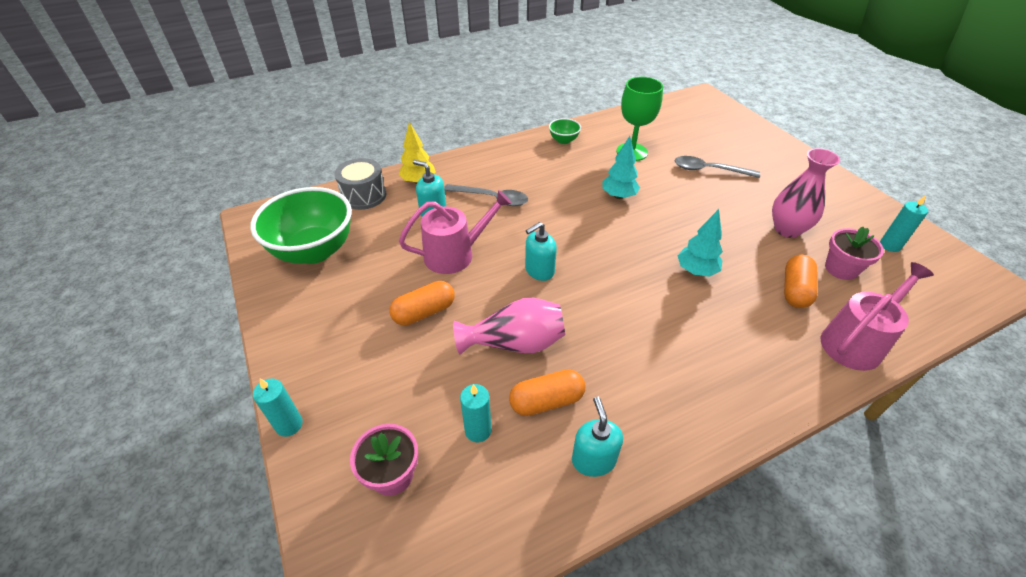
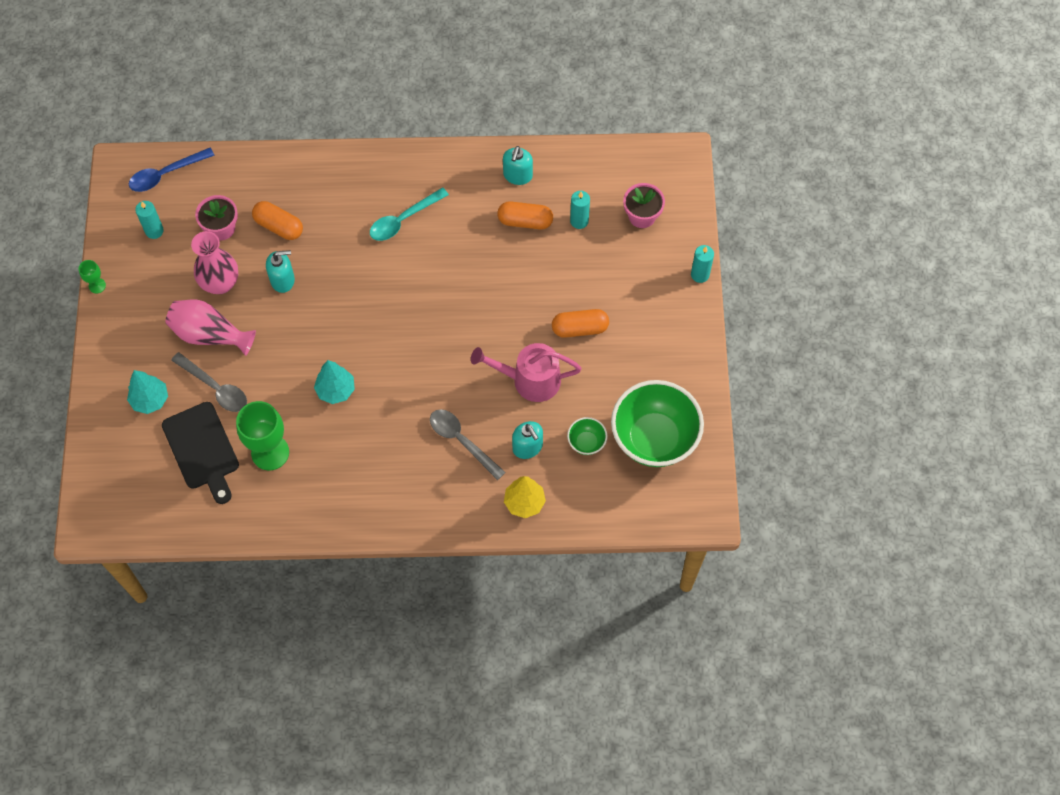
camera: 155 degrees left, 20 degrees up
(364, 195) = (588, 502): grey drum -> none
(515, 343) = (523, 272): pink vase -> pink vase (209, 334)
(539, 270) = (467, 331): turquoise soap dispenser -> turquoise soap dispenser (283, 280)
(563, 140) = (330, 508): green bowl -> green bowl (586, 442)
(679, 140) = (202, 449): none -> black cutting board
(684, 345) = (403, 219): none -> turquoise spoon
(696, 271) = (339, 276): turquoise tree -> turquoise tree (150, 400)
(795, 290) = (279, 226): orange capsule -> orange capsule turned 75 degrees clockwise
(855, 342) = (281, 172): pink watering can -> none
(873, 195) = (97, 285): none -> green goblet
(951, 294) = (166, 174): none -> blue spoon

